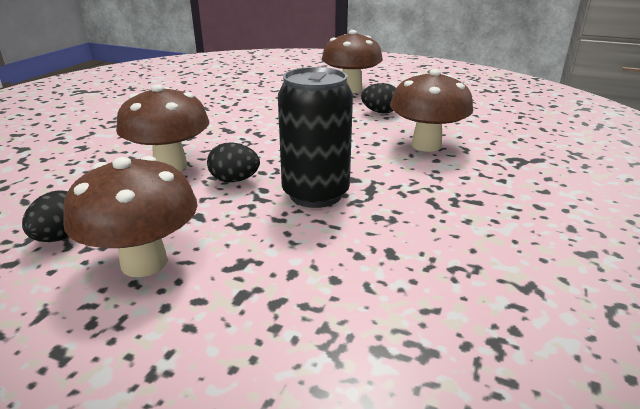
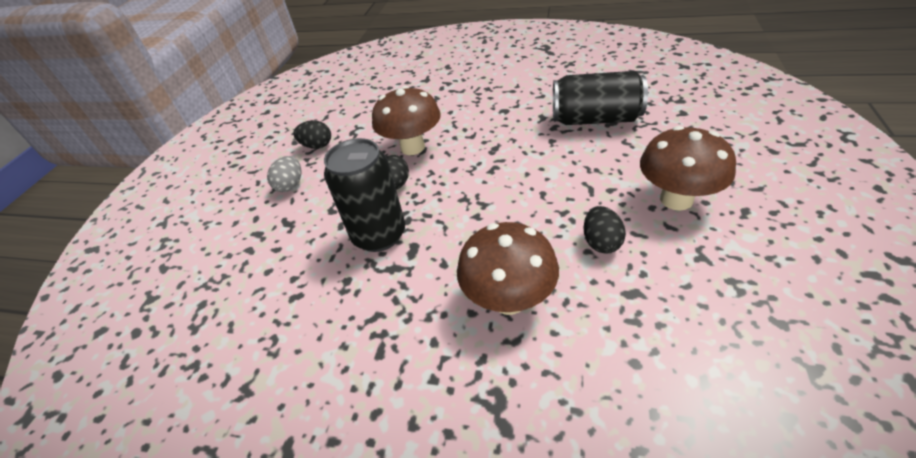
camera: 85 degrees right, 15 degrees up
(144, 263) = (290, 185): brown mushroom -> grey egg
(233, 93) = (595, 119): none -> black can

